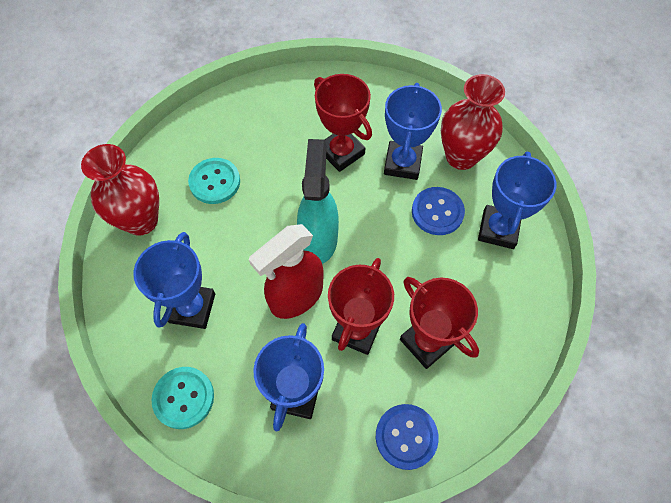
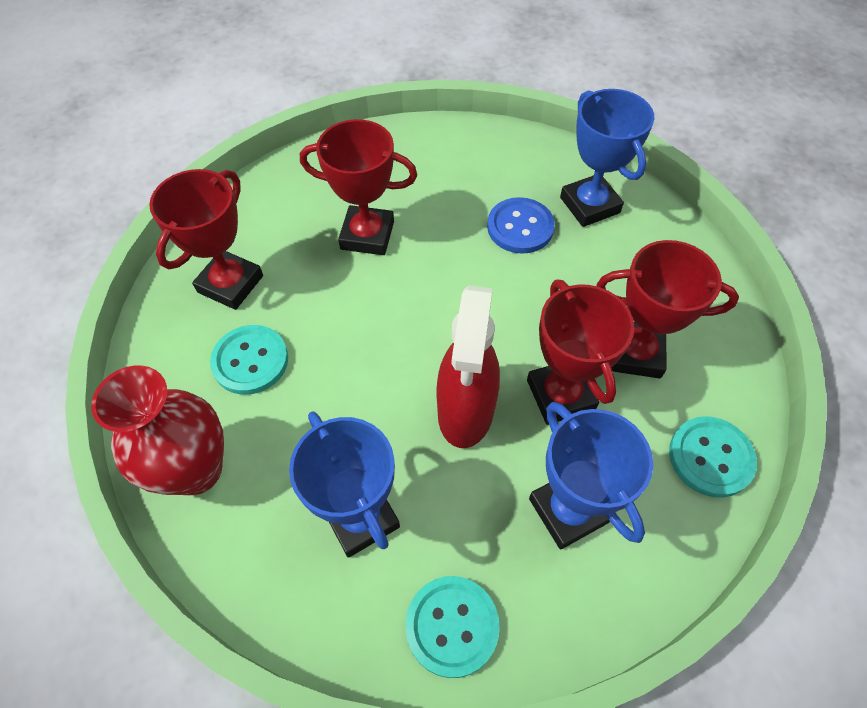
camera: 40 degrees left, 5 degrees down
(243, 130) = (230, 284): none -> red trophy
(318, 239) = (430, 335): turquoise spray bottle -> none
(402, 163) = (441, 205): blue trophy -> none
(406, 436) = (710, 457): blue button -> turquoise button
(461, 156) = (490, 163): red vase -> none

